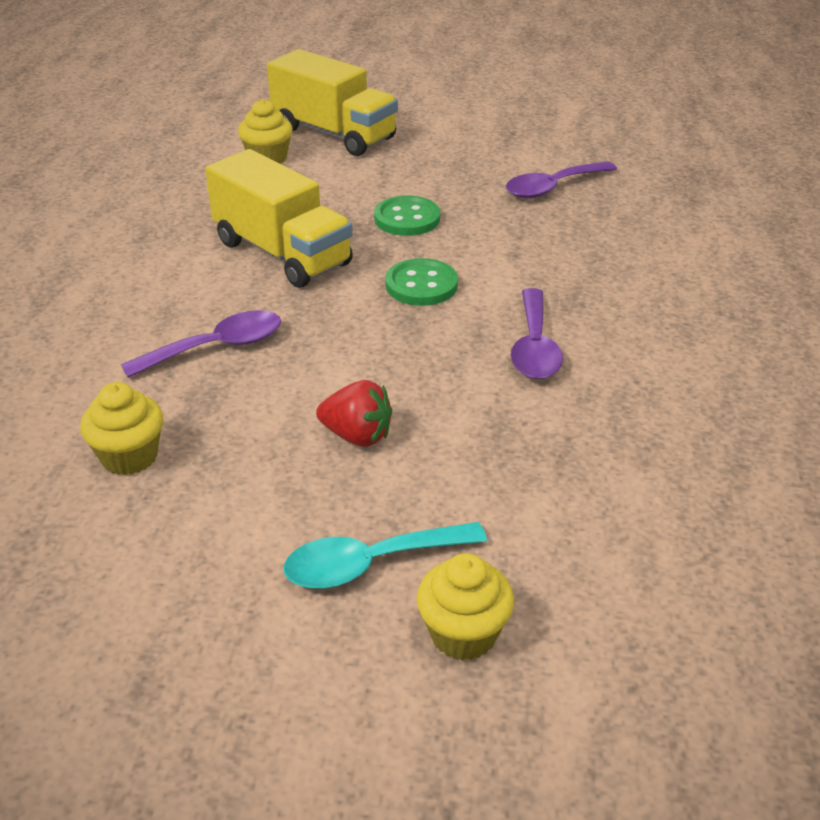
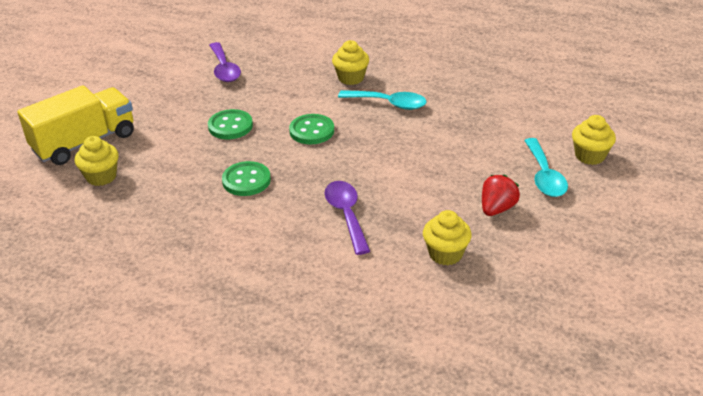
camera: 75 degrees left, 0 degrees up
(282, 253) = (246, 180): yellow truck -> green button
(357, 436) = (448, 170): red strawberry -> red strawberry (497, 208)
(534, 347) = (389, 103): purple spoon -> turquoise spoon
(594, 298) = (351, 78): none -> yellow cupcake

